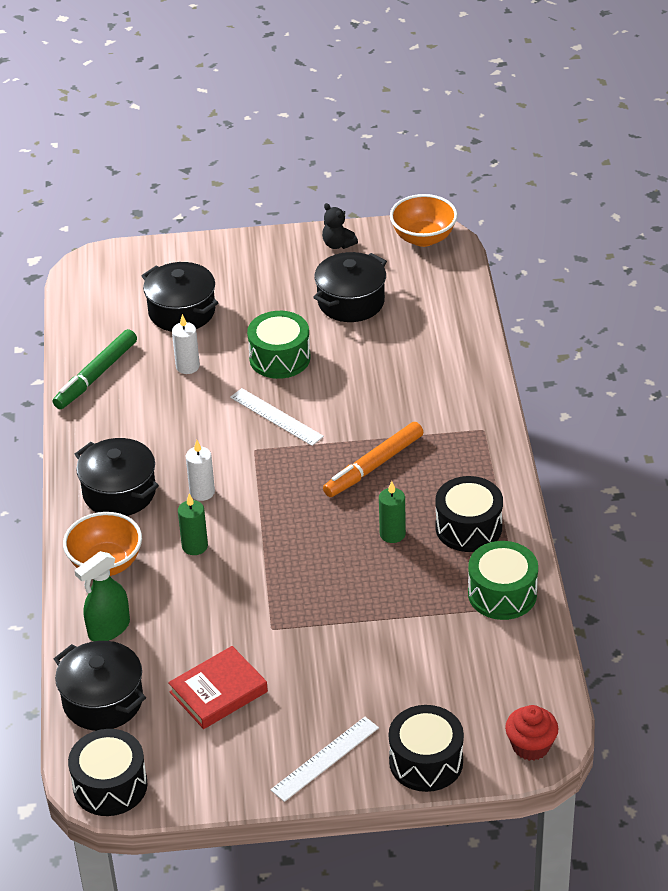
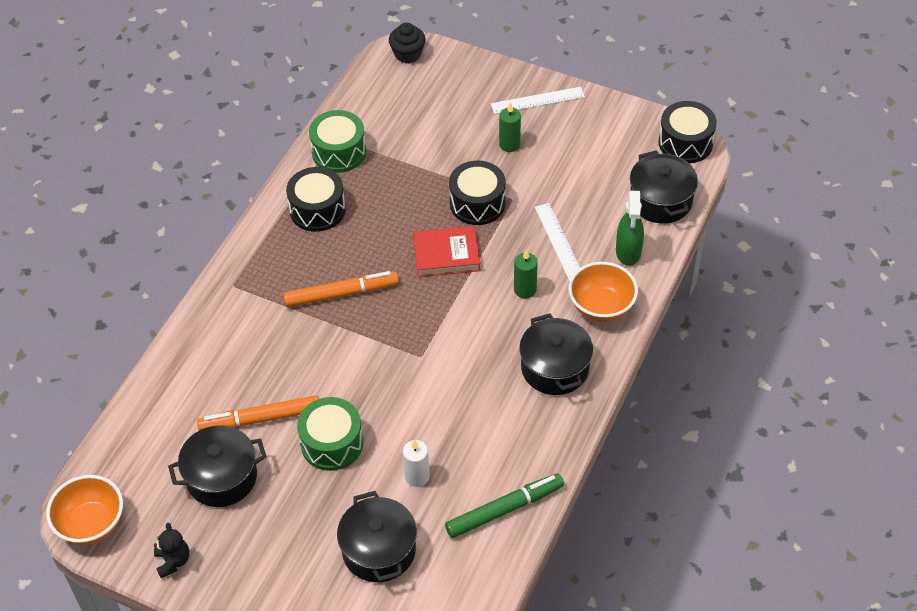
camera: 150 degrees left, 10 degrees up
(108, 629) = (628, 252): green spray bottle -> green spray bottle turned 105 degrees clockwise
(202, 492) = (489, 335): white candle -> none
(218, 692) = (578, 172): red book -> red book (446, 255)
(276, 417) = (380, 380): white ruler -> white ruler (559, 241)
(356, 348) = (260, 419): none -> orange marker
(392, 534) = (374, 230): green candle -> green candle (509, 144)
(426, 761) = (477, 72): black drum -> black drum (477, 203)
(531, 746) = (408, 54): red cupcake -> black cupcake

